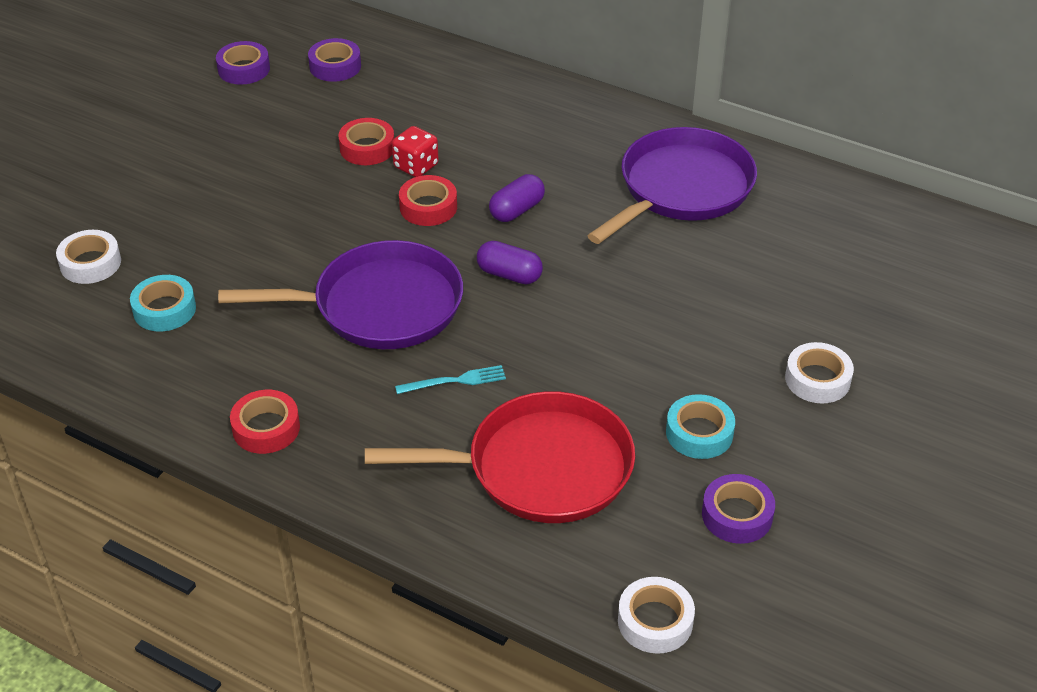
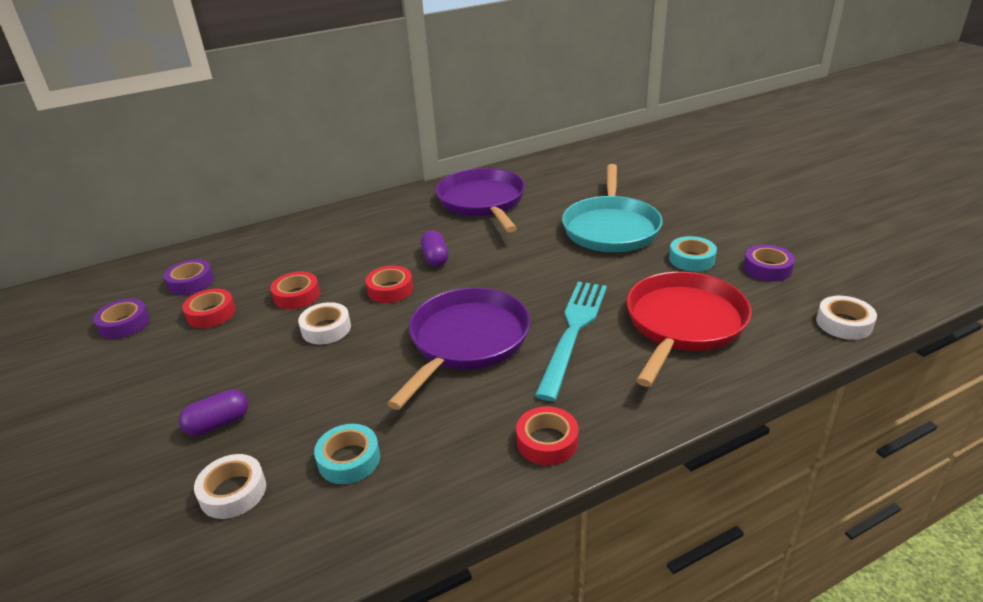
camera: 55 degrees left, 10 degrees down
(297, 111) = (211, 313): none -> red tape
(416, 166) = (343, 282): red dice -> none
(454, 381) = (573, 332): turquoise fork -> turquoise fork, size x2.20
(509, 275) = (492, 279): purple capsule -> purple capsule (218, 423)
(716, 330) = (611, 228): none -> turquoise pan
(817, 379) = (675, 213): white tape -> white tape (326, 329)

